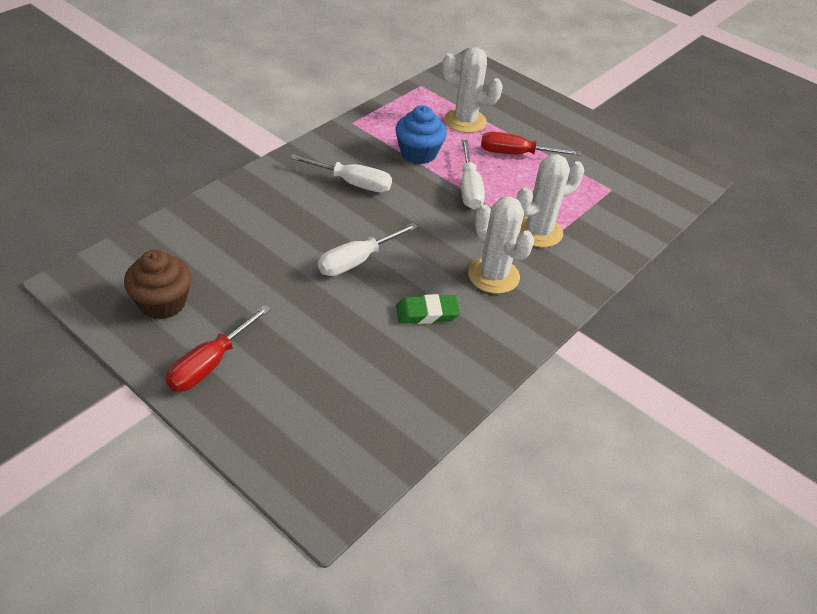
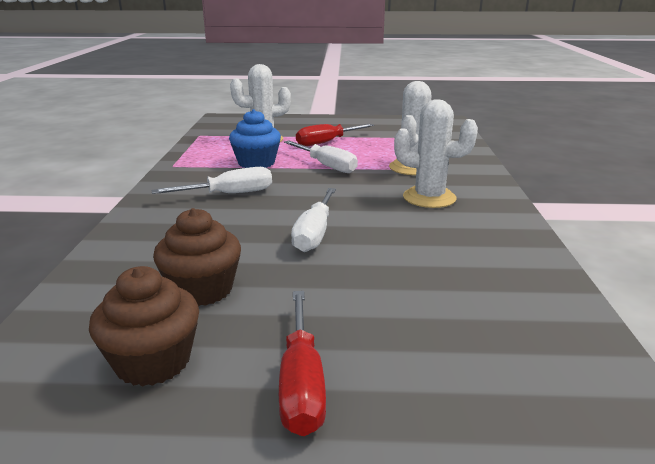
camera: 35 degrees left, 20 degrees down
(235, 268) = (202, 290): none -> brown cupcake
(427, 313) = (427, 237): green eraser -> none

